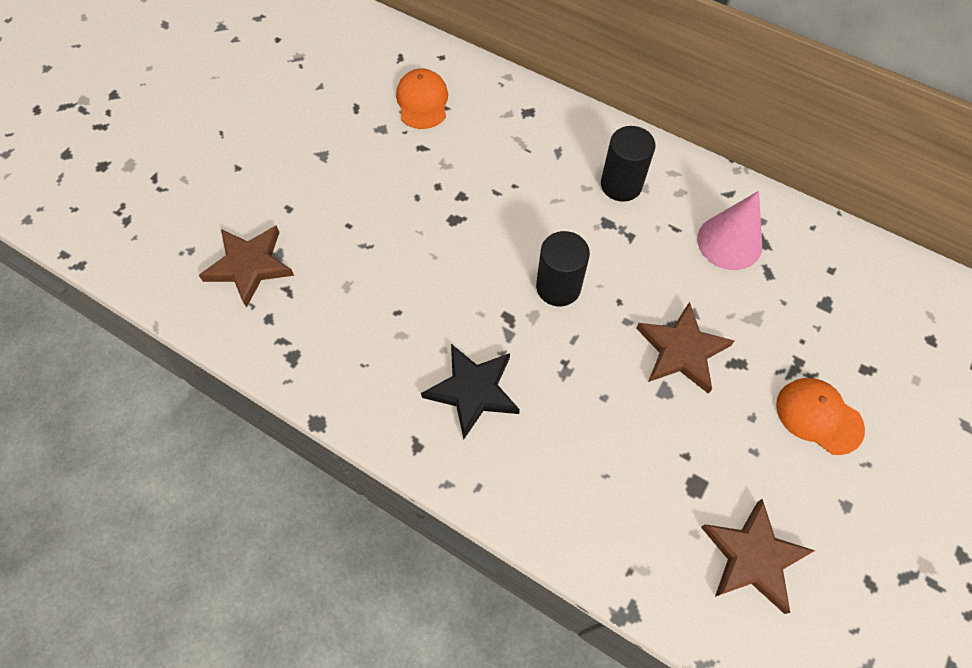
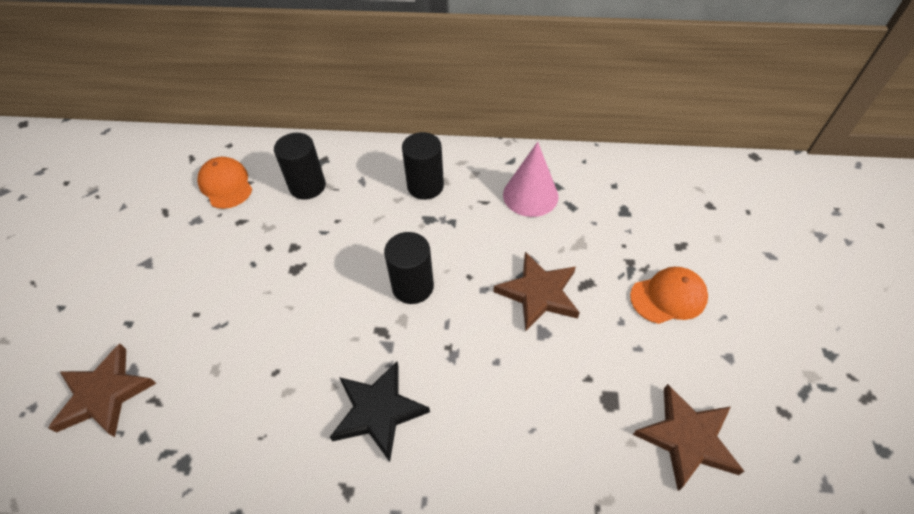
camera: 25 degrees left, 10 degrees down
(501, 135) = (307, 186): none -> black cylinder
(818, 416) = (668, 297): orange cap -> orange cap turned 150 degrees clockwise

